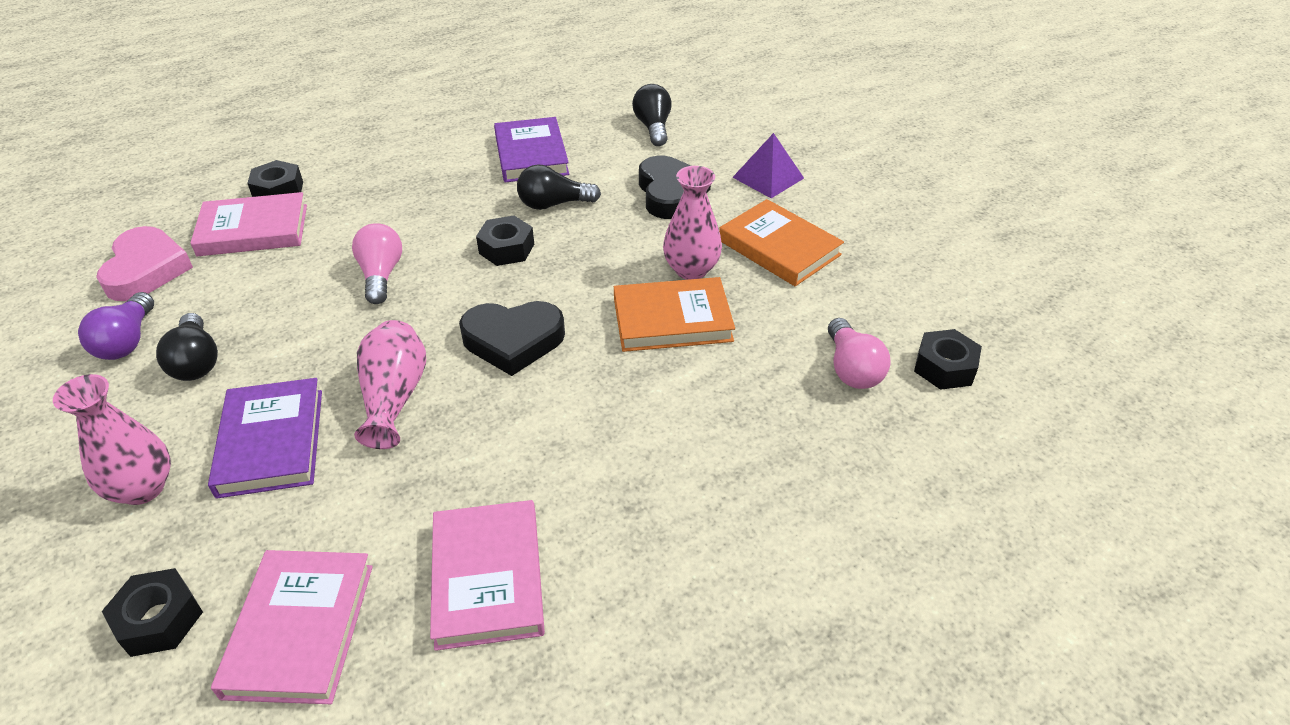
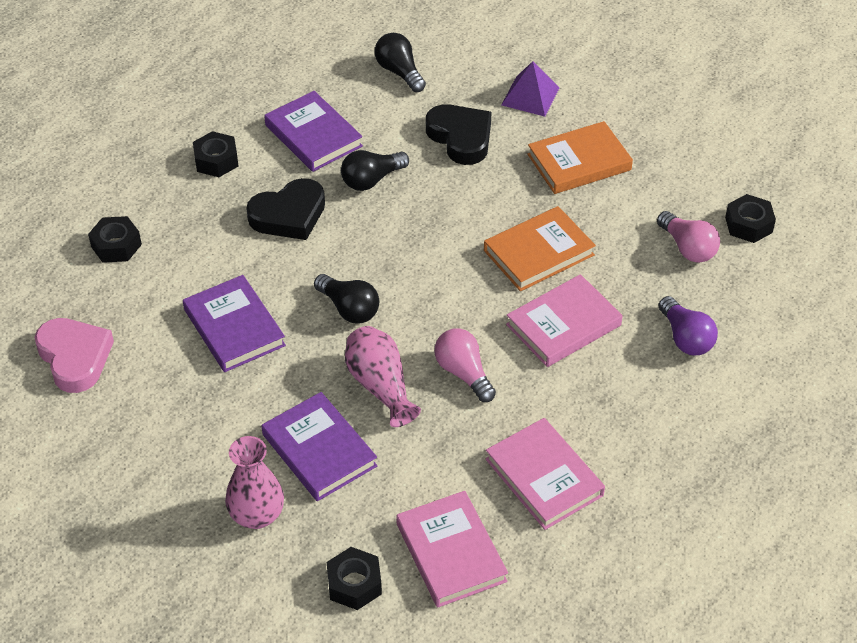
camera: 25 degrees left, 5 degrees up
(127, 341) = (126, 420): purple light bulb -> purple light bulb (685, 338)
(196, 362) = (200, 415): black light bulb -> black light bulb (349, 309)
(253, 230) = (132, 290): pink book -> pink book (563, 325)
(308, 291) = (234, 327): none -> purple book
(381, 275) = (282, 293): pink light bulb -> pink light bulb (463, 373)
(506, 249) = (365, 235): black nut -> black nut (216, 160)
(513, 341) = (433, 311): black heart -> black heart (289, 215)
(691, 270) = (524, 205): pink vase -> none
(779, 247) = (579, 162): orange book -> orange book turned 45 degrees counterclockwise

